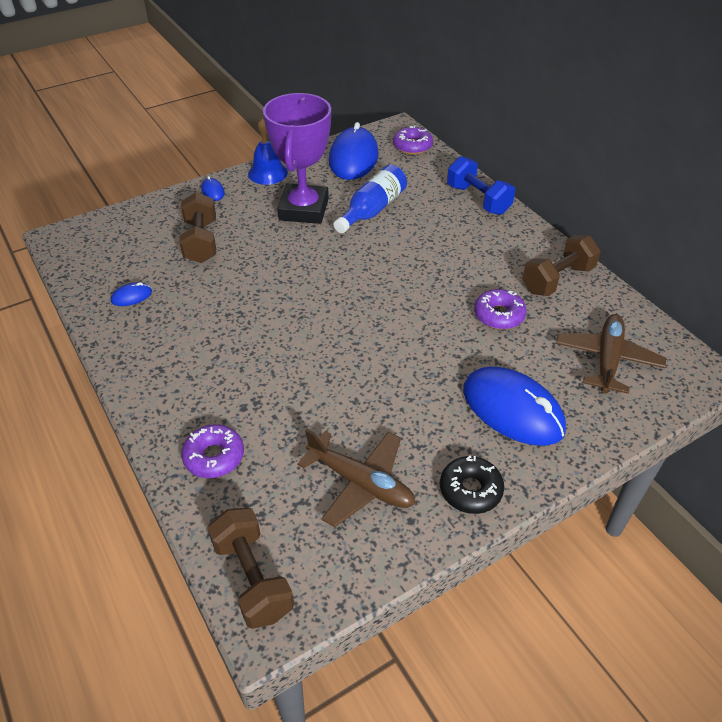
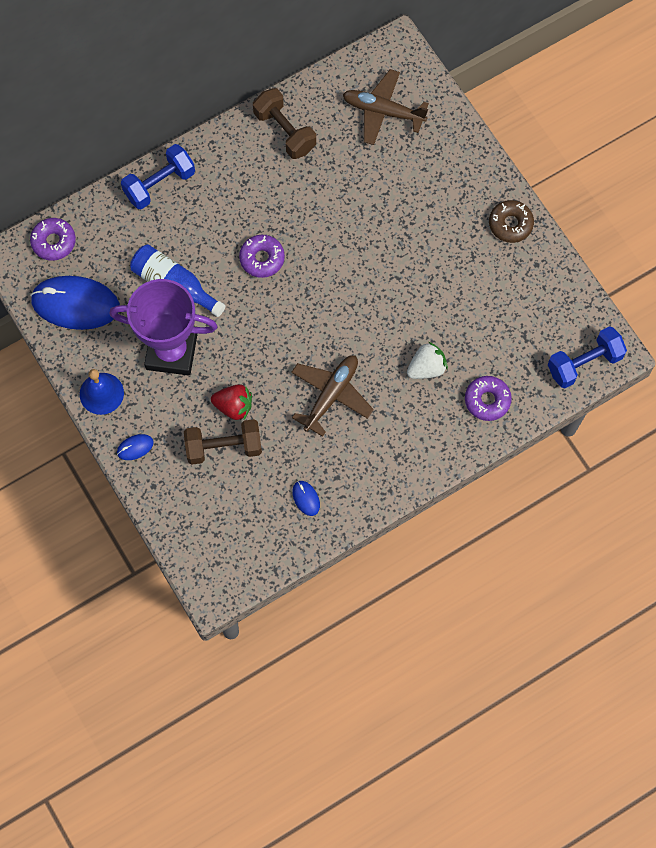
camera: 90 degrees left, 25 degrees up
(242, 247) = (234, 406): none -> red strawberry
(253, 578) = (584, 363): brown dumbbell -> blue dumbbell
(266, 396) = (426, 368): none -> white strawberry
(361, 483) = (507, 296): brown plane -> brown plane (331, 395)
(470, 490) = (510, 224): black donut -> brown donut
(499, 315) = (331, 185): purple donut -> purple donut (262, 259)
(512, 409) = (436, 188): blue mouse -> none

